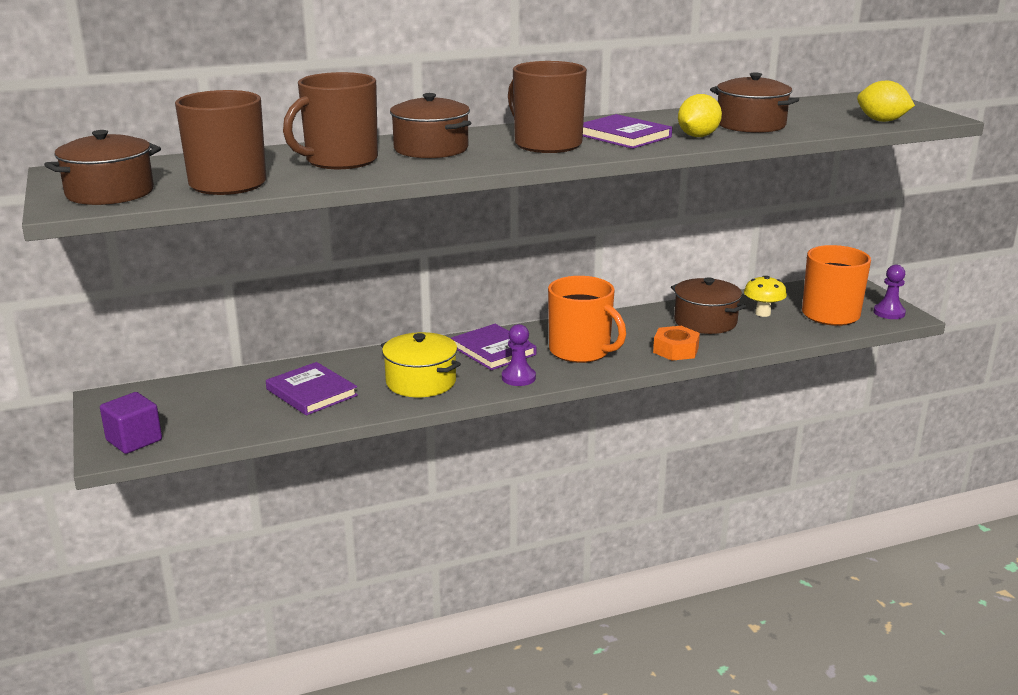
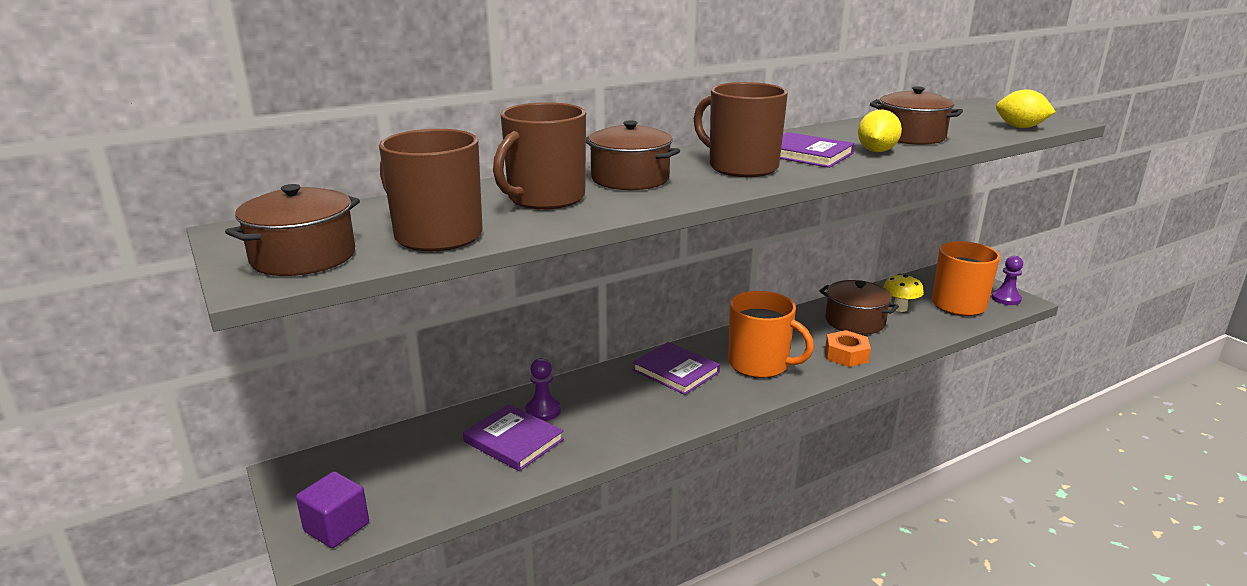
camera: 10 degrees left, 0 degrees up
(421, 382) = (621, 416): yellow pot -> none
(518, 378) = (716, 401): purple pawn -> purple pawn (543, 411)

